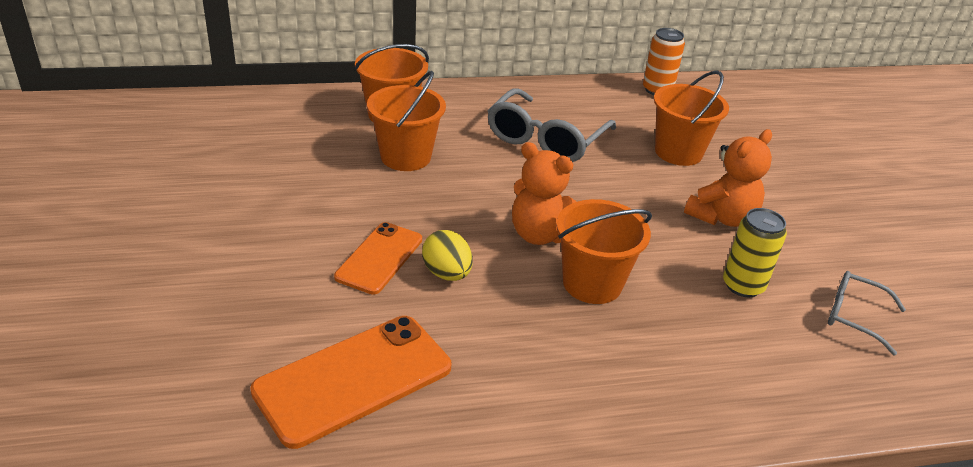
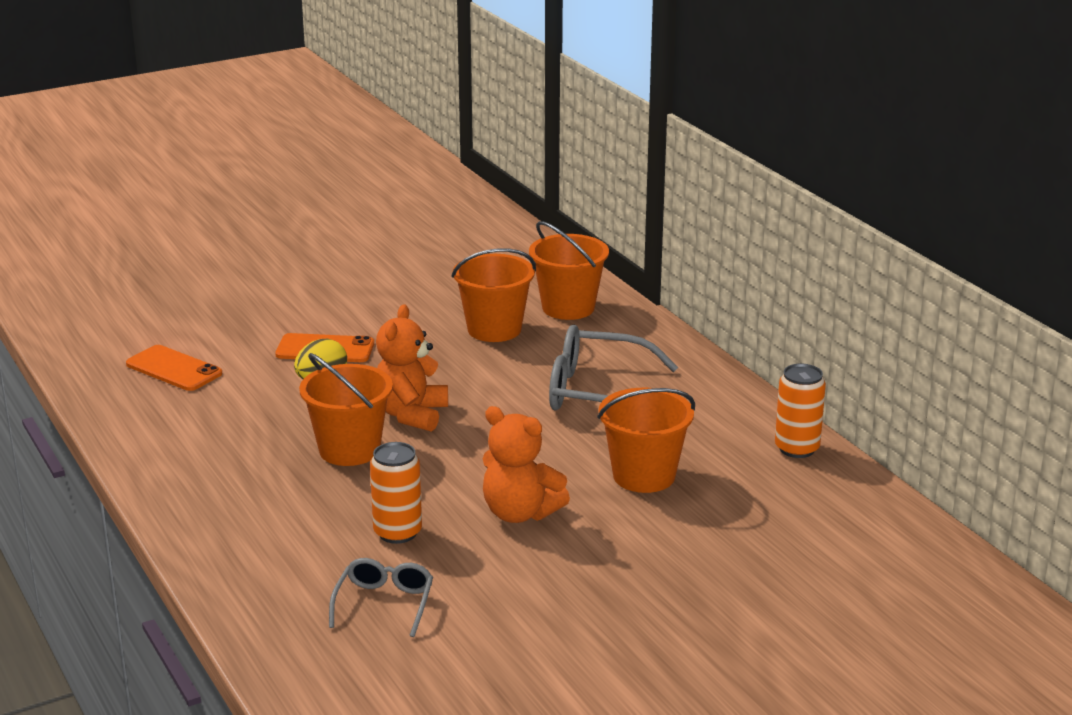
camera: 75 degrees right, 10 degrees down
(353, 379) = (174, 369): orange phone -> orange phone, size x0.63
(743, 285) = (397, 532): yellow can -> orange can

